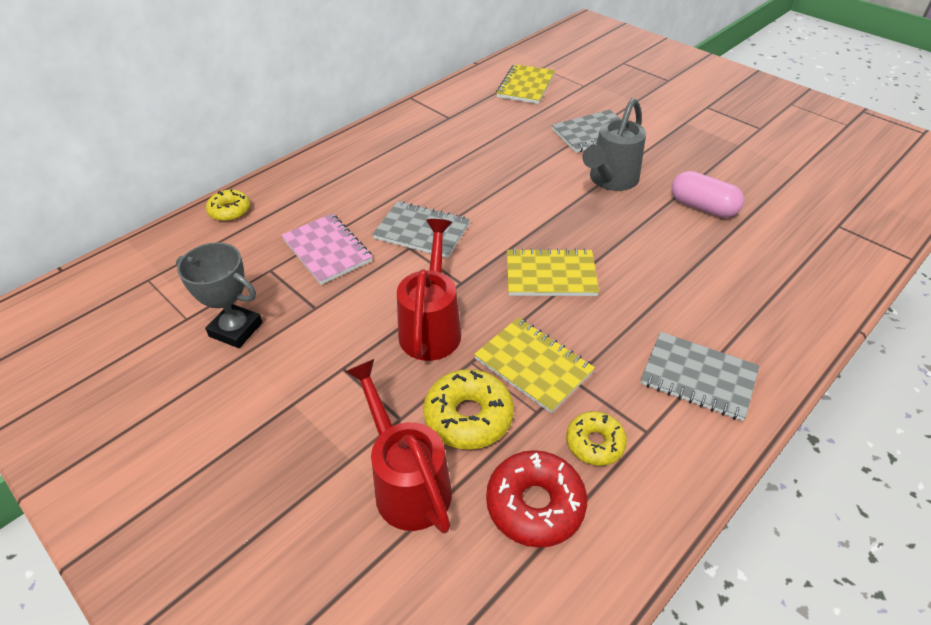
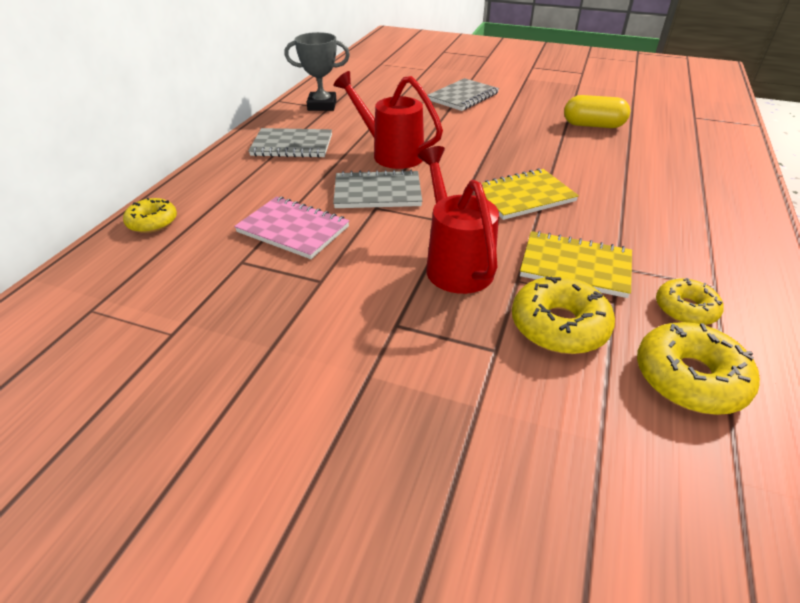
camera: 25 degrees left, 5 degrees down
(236, 329) = (244, 326): grey trophy -> grey trophy (322, 105)
(407, 482) = (556, 406): red watering can -> red watering can (391, 154)
(525, 86) = (378, 77): yellow notebook -> none
(535, 505) = (689, 378): red donut -> yellow donut
(610, 180) = (507, 123): grey watering can -> none
(698, 377) = (709, 235): grey notebook -> grey notebook (292, 145)
(702, 207) = (593, 125): pink capsule -> yellow capsule

